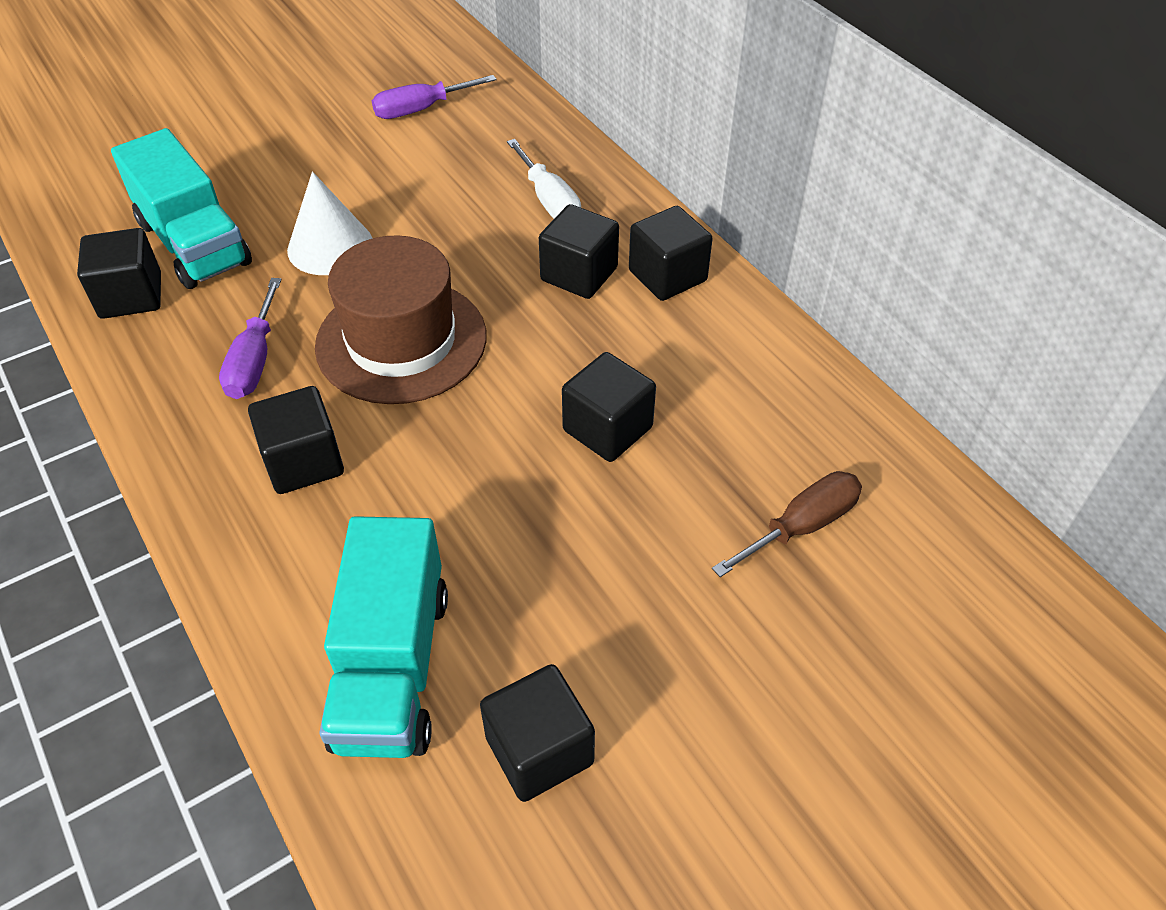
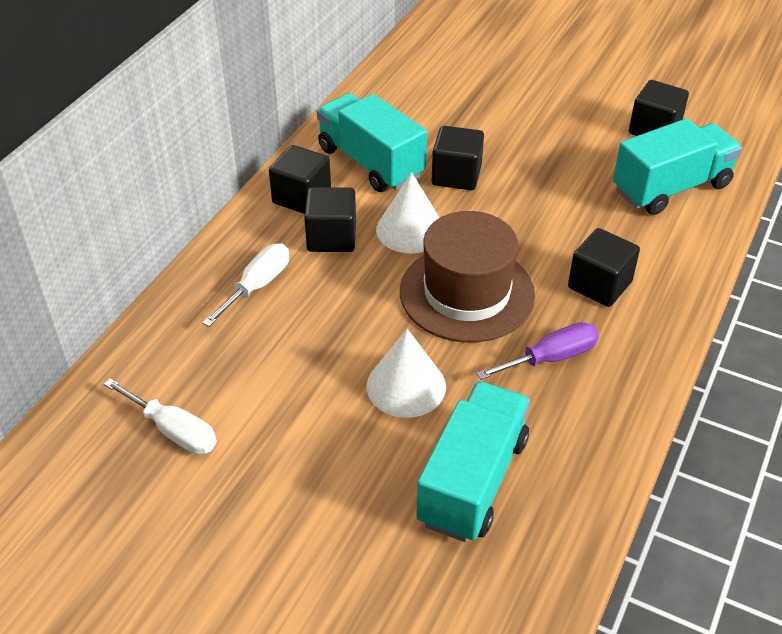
camera: 120 degrees left, 5 degrees down
(131, 296) = (561, 479): black cube -> none
(421, 109) = (173, 431): purple screwdriver -> white screwdriver
(540, 340) = (410, 229): none -> white cone
(693, 358) = (371, 163): none -> turquoise truck
(801, 526) = (458, 94): brown screwdriver -> none

